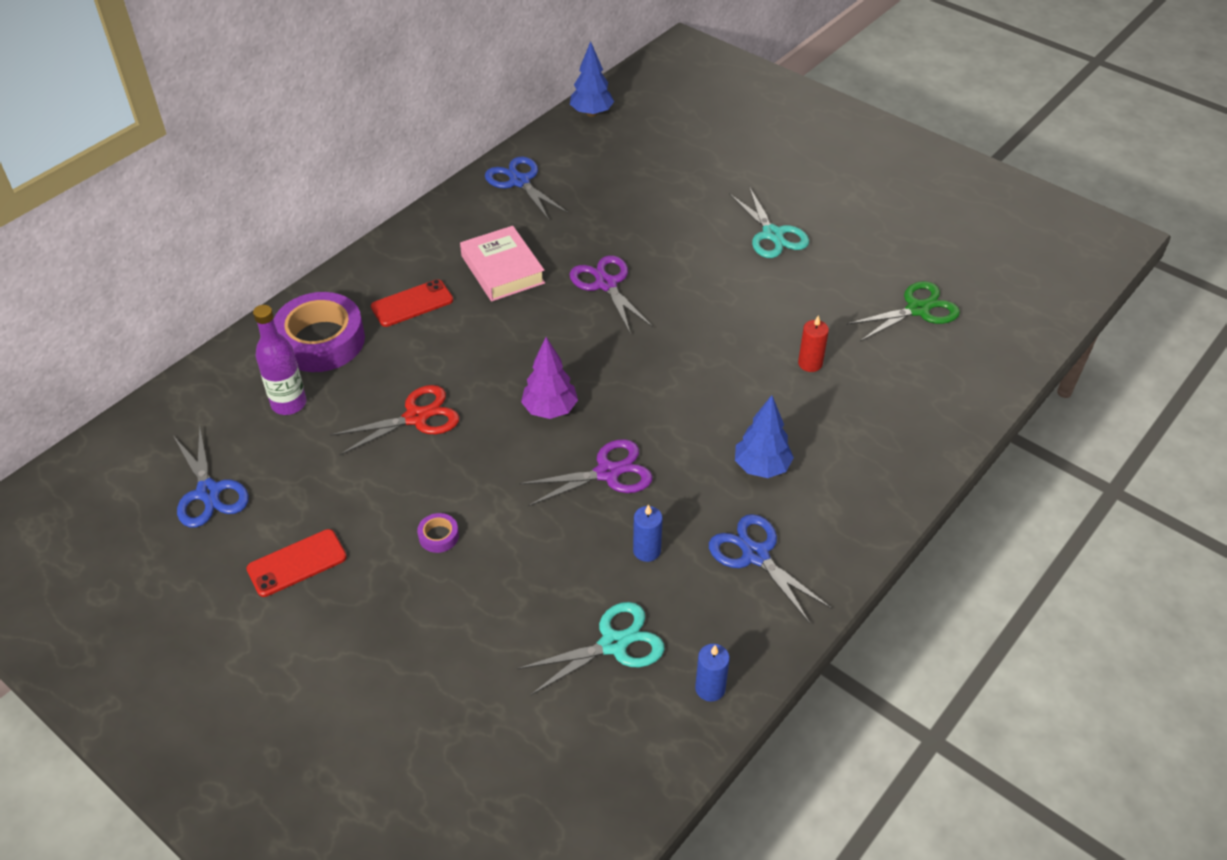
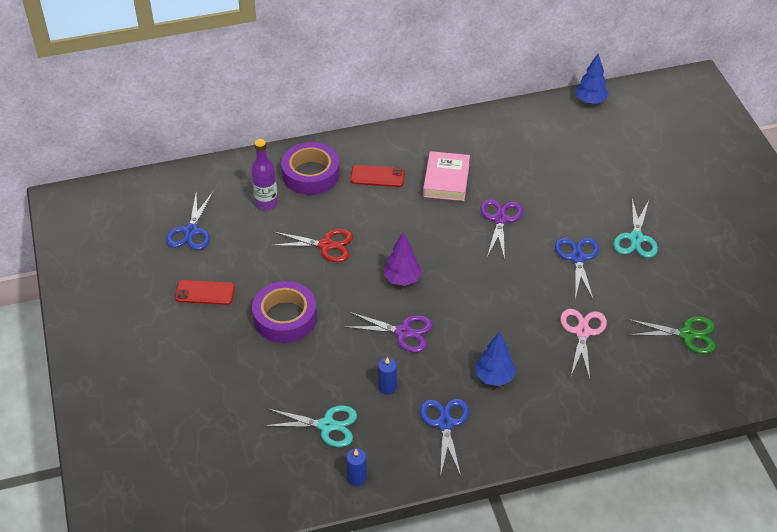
camera: 35 degrees right, 0 degrees up
(438, 536) = (285, 317): purple tape -> purple tape, size x2.48
(519, 182) = (504, 127): blue scissors -> blue scissors (577, 258)
(810, 363) = (582, 332): red candle -> pink scissors

